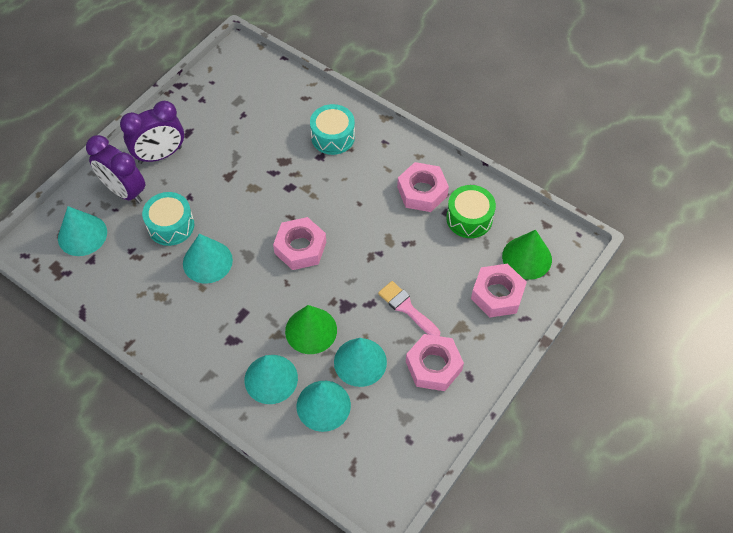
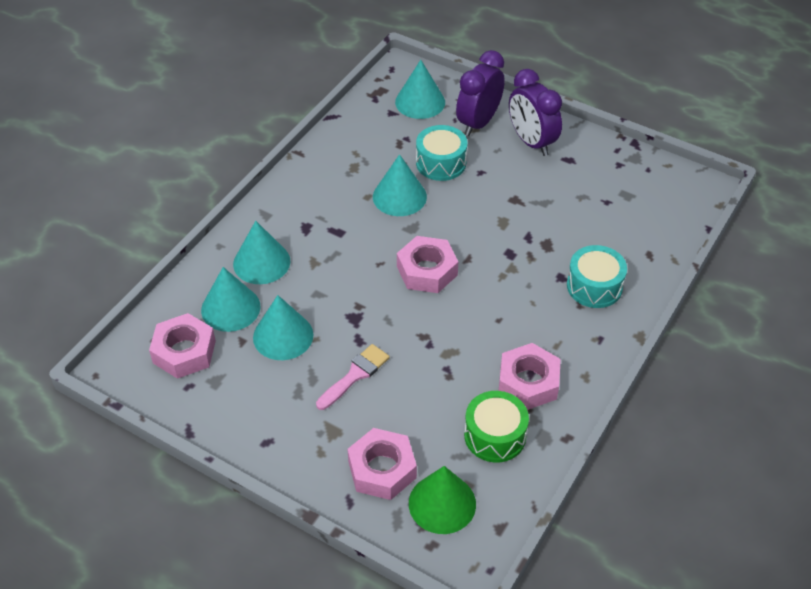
camera: 85 degrees right, 10 degrees down
(311, 330) = (320, 290): green cone -> none
(433, 366) = (279, 405): pink nut -> pink nut (184, 352)

